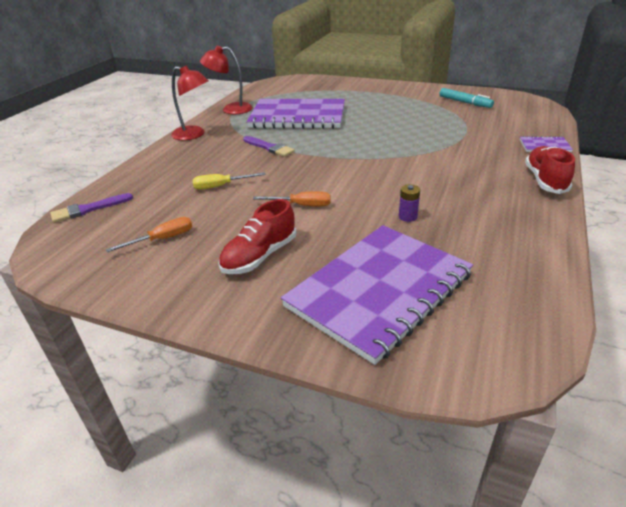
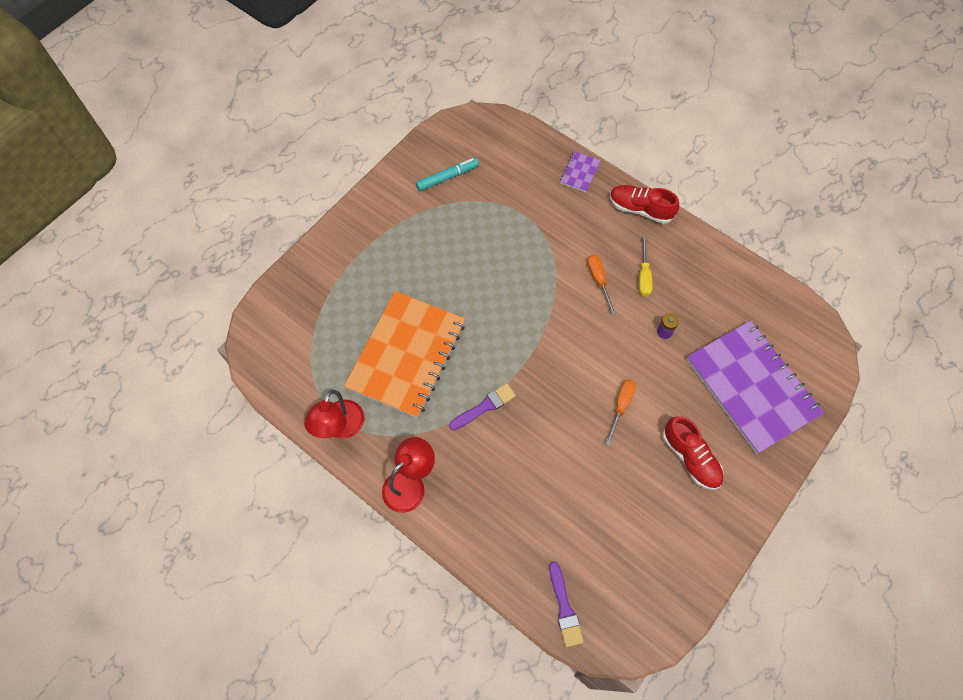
camera: 75 degrees left, 30 degrees up
(162, 239) = (643, 534): orange screwdriver -> orange screwdriver (598, 280)
(221, 186) = (559, 471): yellow screwdriver -> yellow screwdriver (643, 276)
(298, 116) = (406, 355): purple notebook -> orange notebook

